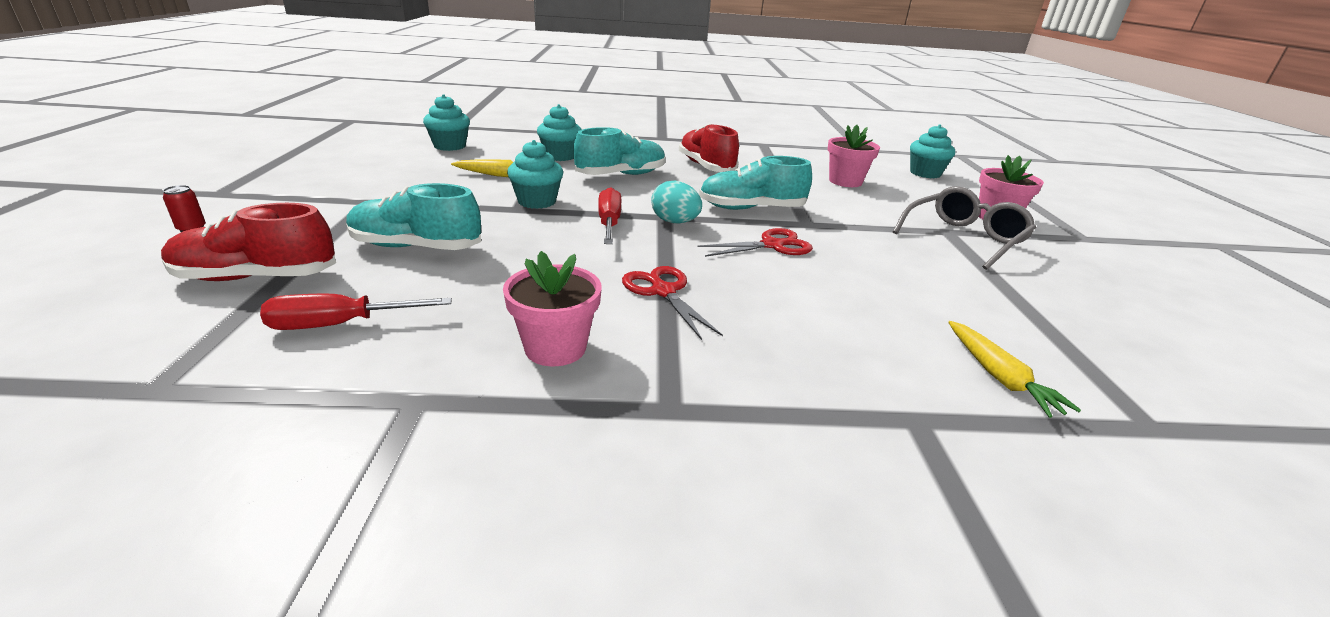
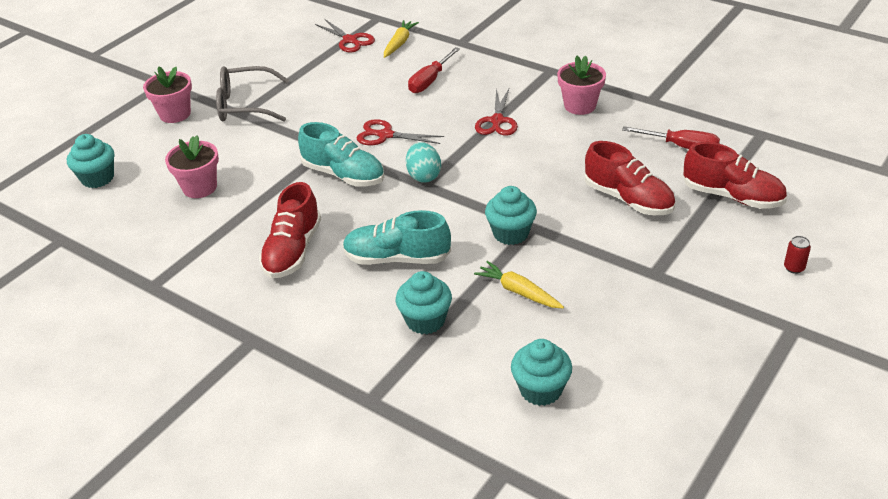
camera: 140 degrees left, 10 degrees up
(416, 247) = (628, 199): turquoise shoe -> red shoe
(609, 223) = (474, 188): red screwdriver -> red screwdriver (430, 81)
(1070, 356) = (350, 40): none -> red scissors

